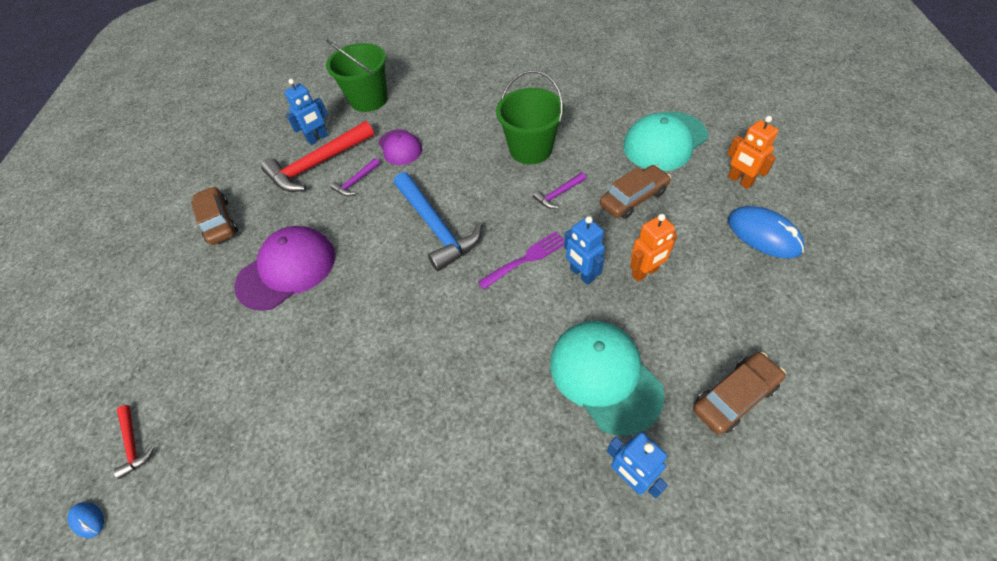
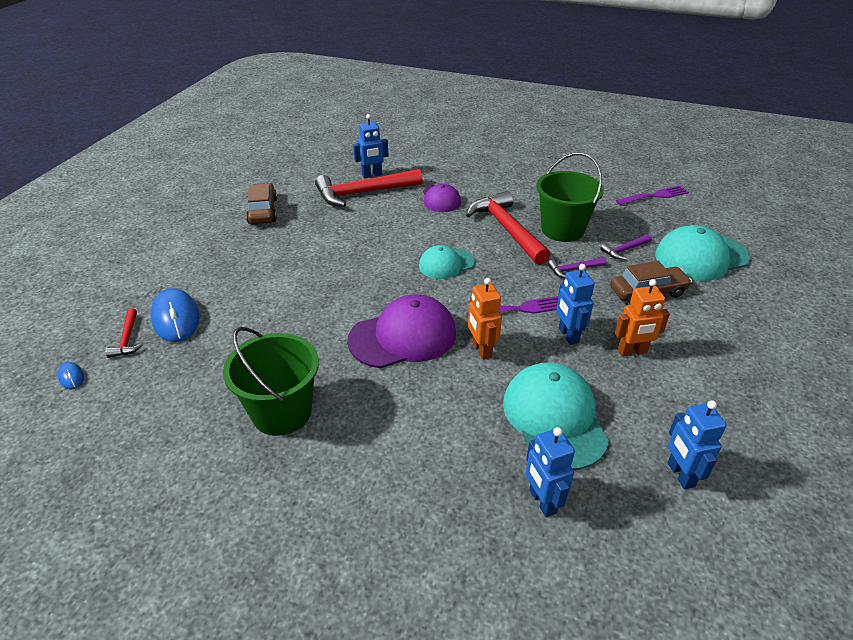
camera: 15 degrees right, 15 degrees down
(287, 270) = (303, 259): purple cap -> purple cap (403, 336)
(356, 182) = (390, 213): purple hammer -> purple hammer (624, 250)
(369, 99) = (429, 158): green bucket -> green bucket (282, 412)
(436, 227) = (446, 264): blue hammer -> turquoise cap
(478, 165) = (507, 229): none -> red hammer
(599, 82) = (655, 196): none -> purple fork
(734, 397) = (680, 475): brown car -> blue robot
(739, 181) = (767, 307): orange robot -> orange robot (481, 350)
(763, 234) = (773, 356): blue mouse -> blue mouse (176, 318)

